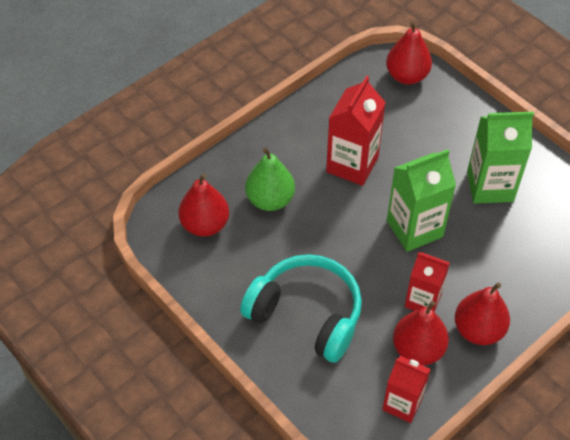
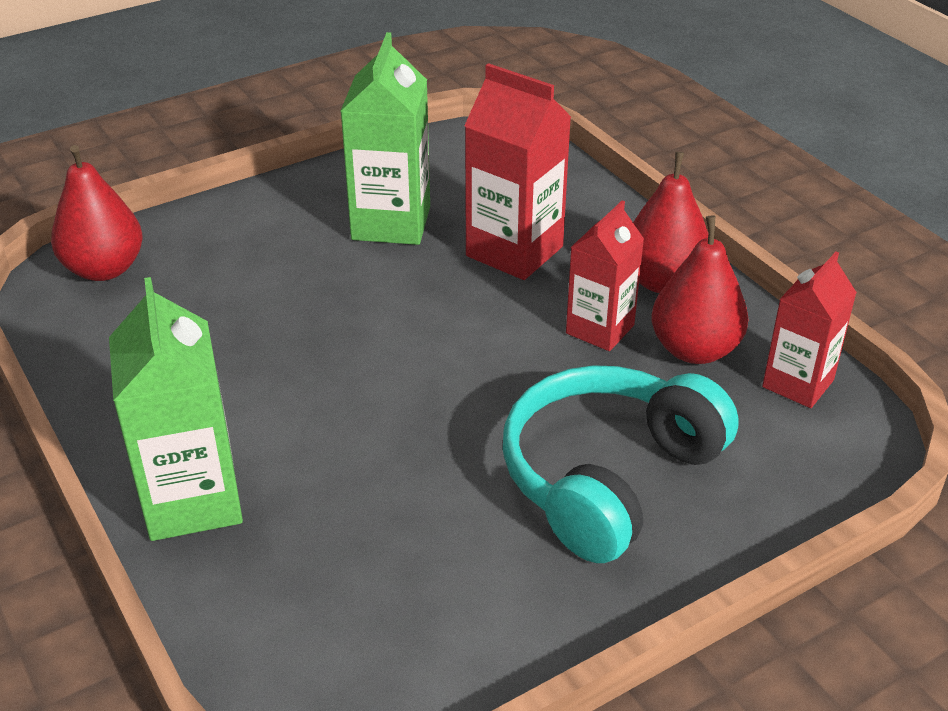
camera: 80 degrees left, 15 degrees down
(205, 225) = (347, 615): red pear -> none
(270, 200) = (318, 495): green pear -> none
(352, 164) = (279, 367): red carton -> red carton (514, 251)
(414, 229) = (450, 315): green carton -> green carton (192, 500)

